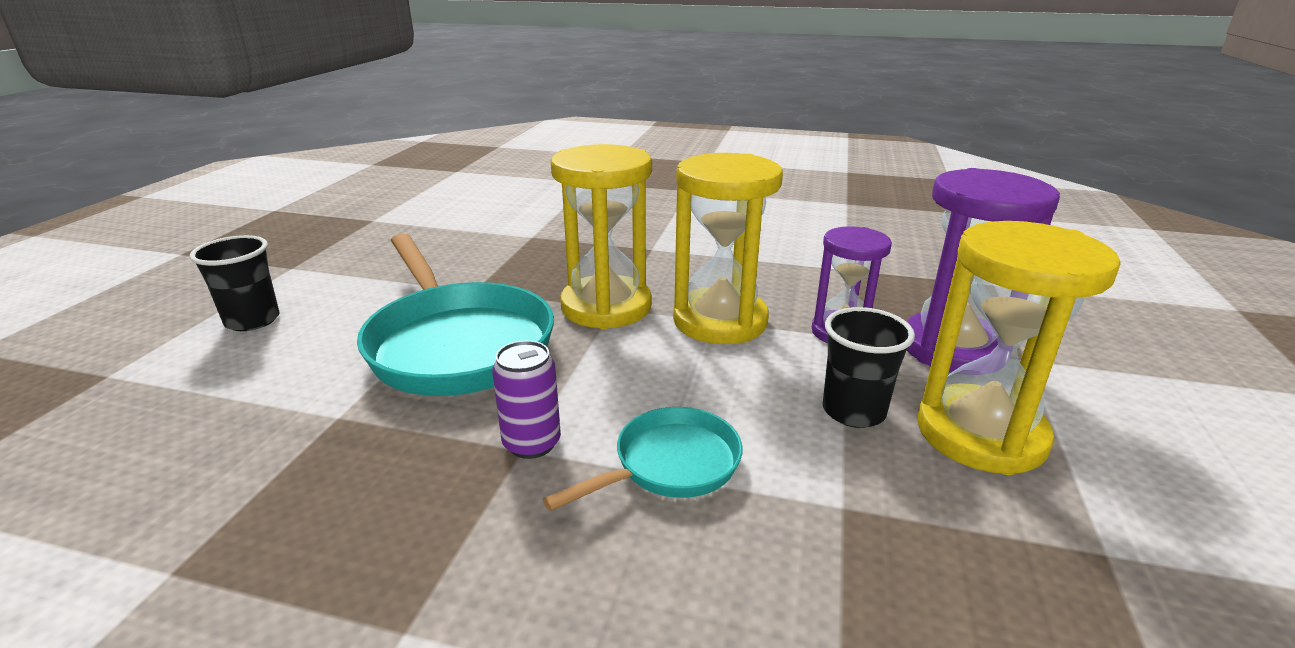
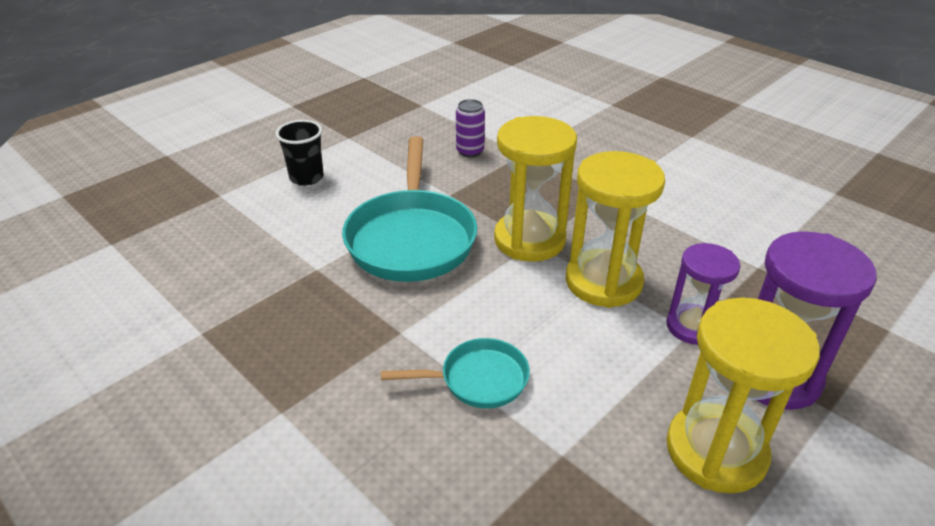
camera: 30 degrees right, 10 degrees up
(532, 443) = (408, 330): purple can -> purple can (470, 151)
(853, 411) = (635, 394): black cup -> none

